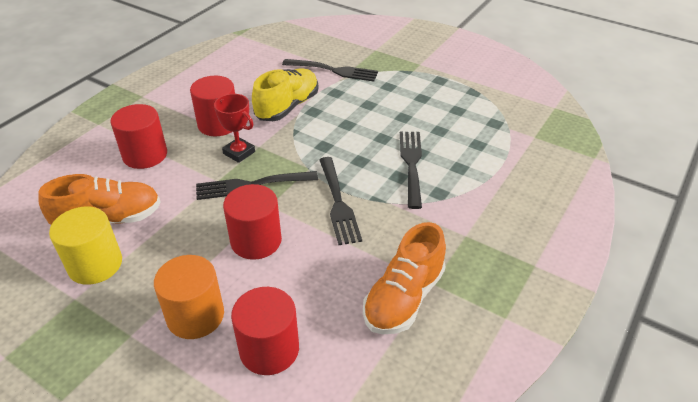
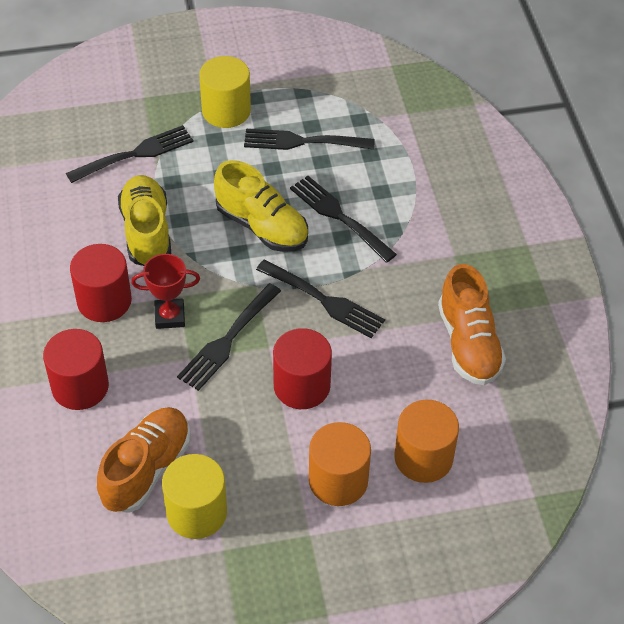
camera: 45 degrees left, 10 degrees up
(269, 349) = (423, 457): red cylinder -> orange cylinder
(355, 141) = (262, 226): none -> yellow shoe
(413, 77) = (226, 111): none -> yellow cylinder
(440, 114) = (302, 141): none -> black fork

